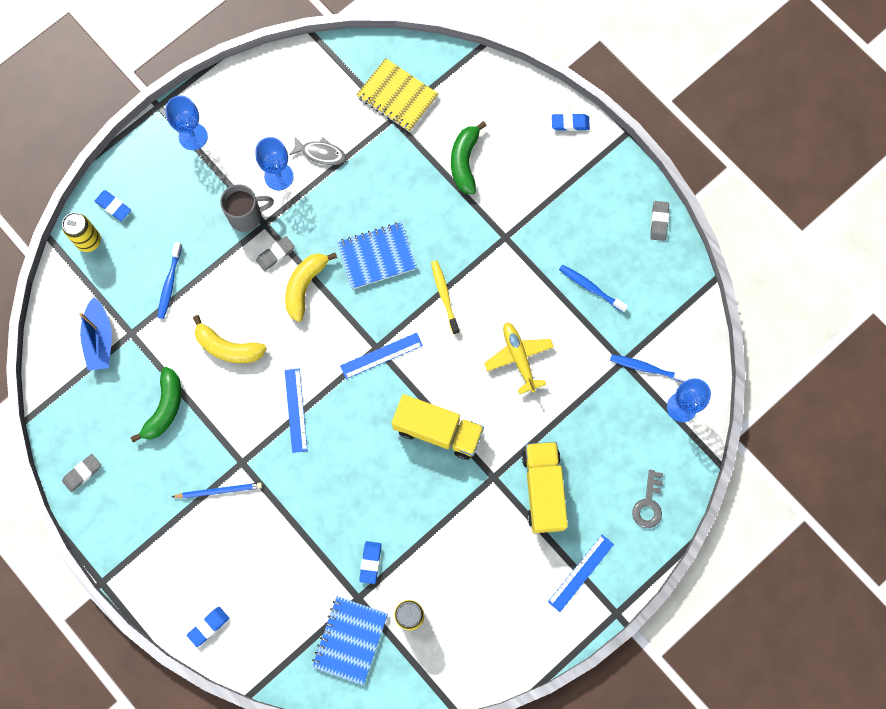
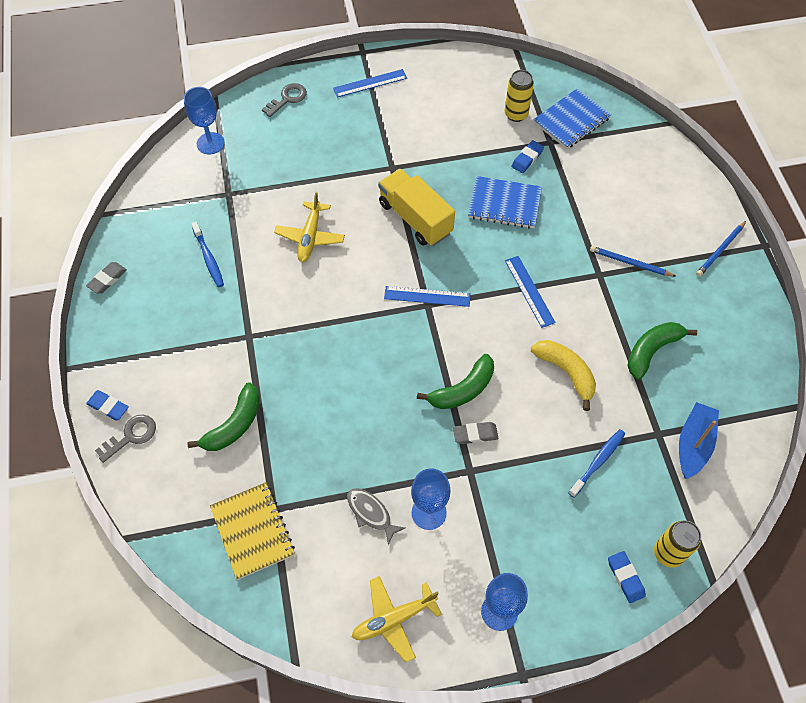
camera: 150 degrees left, 15 degrees down
(82, 473) = (753, 334): grey eraser -> none
(141, 552) = (720, 250): none -> blue pencil
(208, 626) = (682, 176): blue eraser -> none
(247, 216) = (484, 488): grey mug -> none
(263, 93) = (393, 619): none -> yellow plane
(296, 410) = (529, 291): blue ruler -> blue ruler turned 45 degrees counterclockwise
(305, 286) = (463, 390): yellow banana -> green banana
(377, 256) = (378, 381): blue notebook -> blue notebook (504, 204)
(444, 295) = (338, 316): yellow toothbrush -> none
(535, 112) = (131, 436): none -> grey key
(543, 490) = (359, 142): yellow truck -> none
(646, 368) = (214, 180): blue toothbrush -> none

